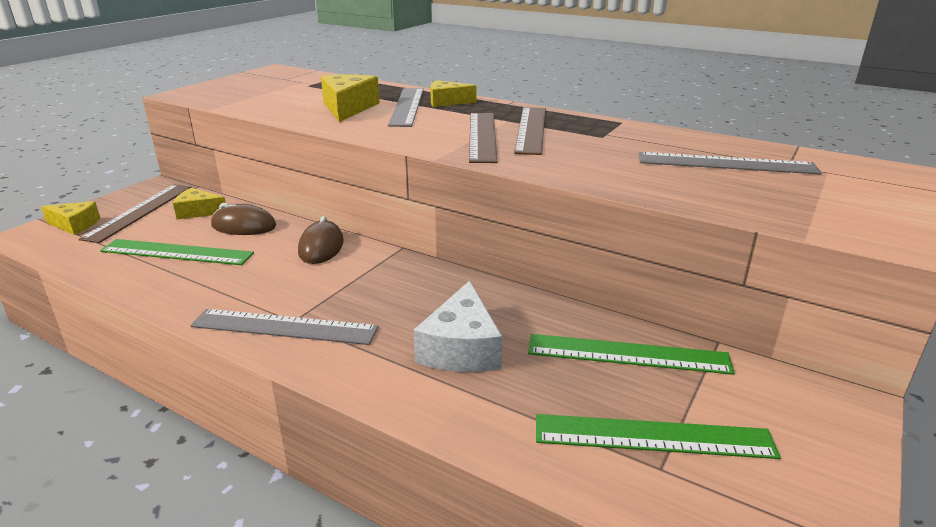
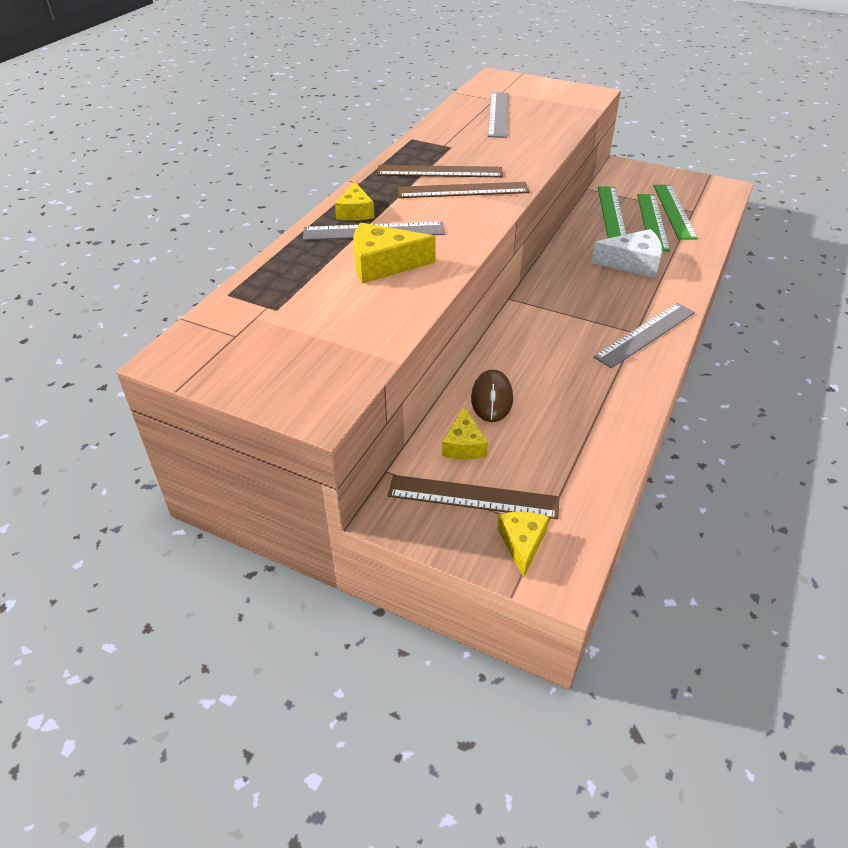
camera: 95 degrees left, 15 degrees up
(177, 252) = (559, 428): green ruler -> green ruler (652, 221)
(284, 327) = (645, 334): grey ruler -> grey ruler turned 45 degrees clockwise
(321, 247) = (522, 340): brown mouse -> none

